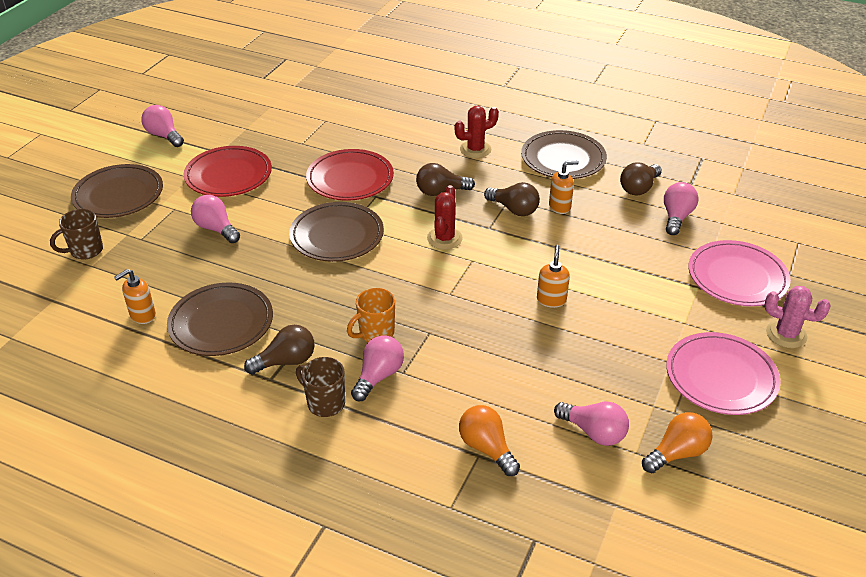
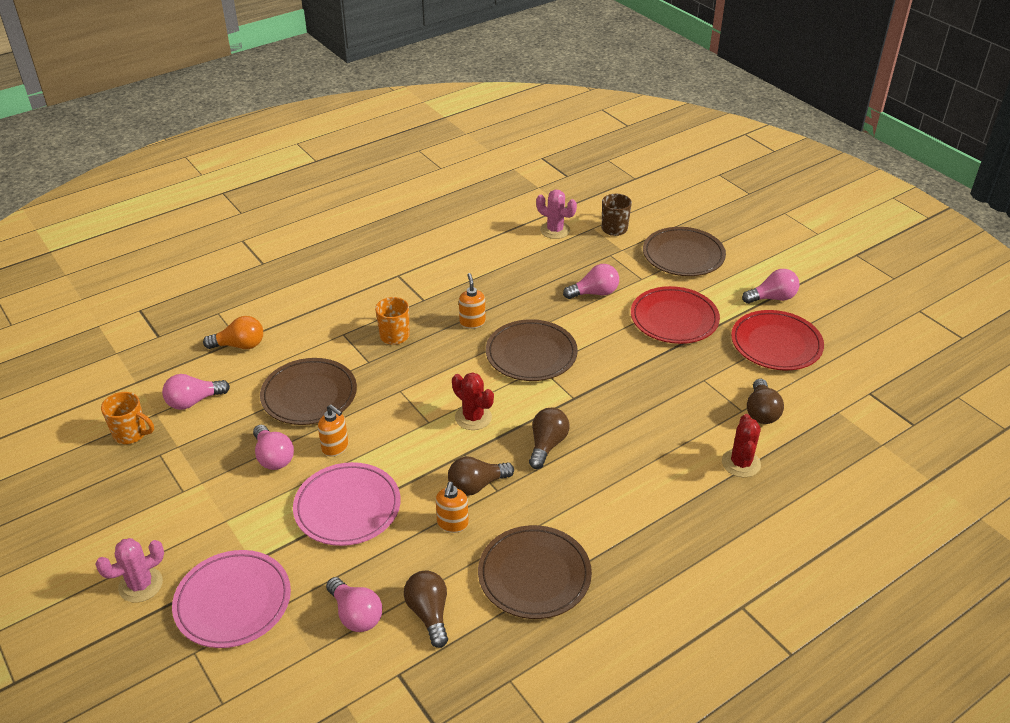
camera: 120 degrees right, 0 degrees up
(110, 291) = (555, 230): none -> pink cactus
(142, 315) = (514, 238): orange soap dispenser -> orange soap dispenser (472, 322)
(221, 323) = (474, 269): brown plate -> brown plate (309, 395)
(286, 361) = (407, 286): brown light bulb -> brown light bulb (761, 412)
(325, 403) = (352, 291): brown mug -> none
(350, 179) = (615, 391): red plate -> red plate (776, 344)
(378, 376) = (351, 321): pink light bulb -> pink light bulb (273, 457)
(475, 149) = (606, 506): red cactus -> red cactus (741, 463)
(677, 453) = (131, 434): orange light bulb -> orange mug
(721, 377) = (154, 504): pink plate -> pink plate (347, 507)

